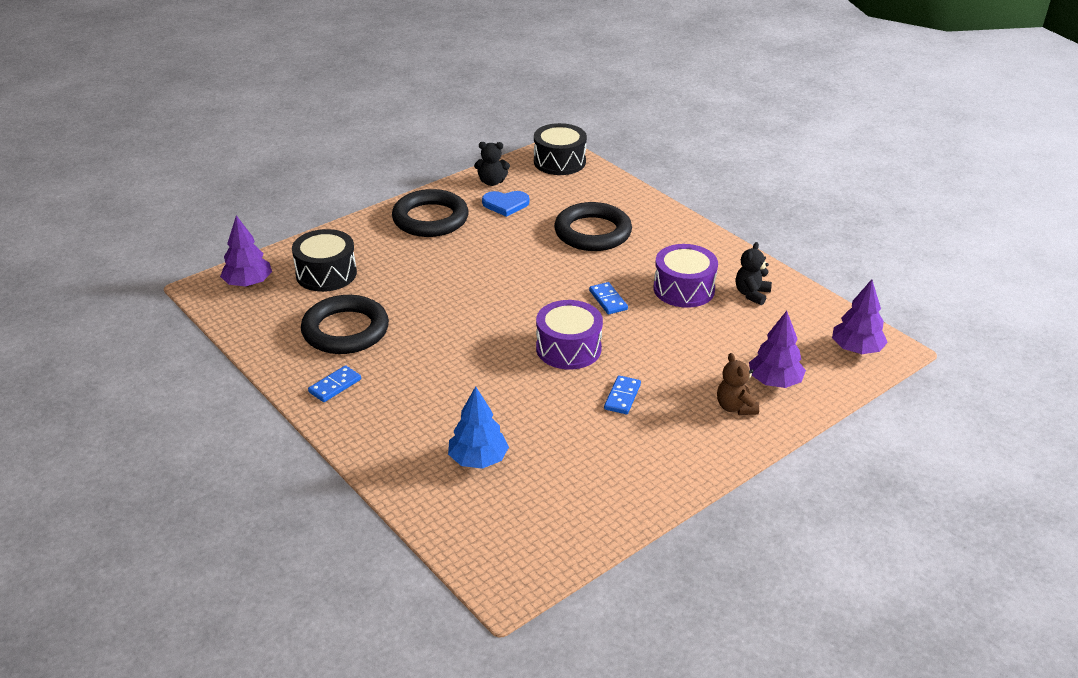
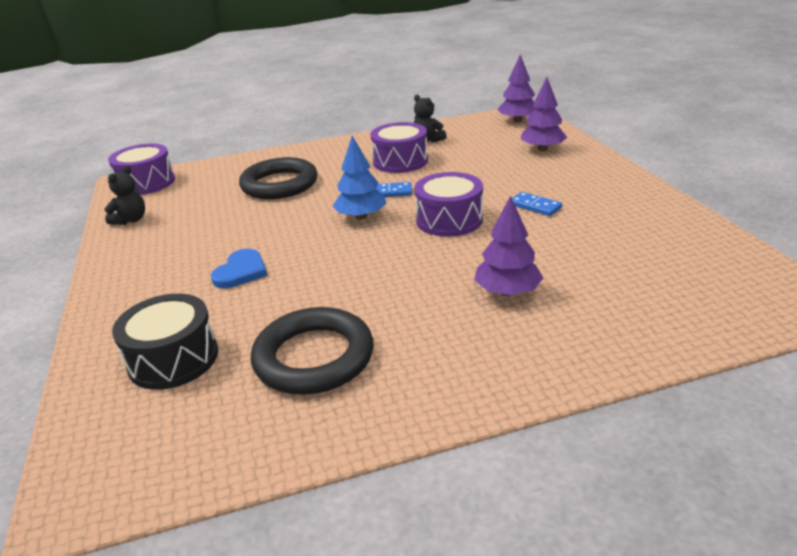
camera: 65 degrees left, 5 degrees down
(248, 283) = (115, 444): purple tree -> purple tree (507, 292)
(335, 386) = (427, 381): blue domino -> none
(430, 219) = (150, 265): black ring -> none
(478, 460) = (608, 292): blue tree -> blue tree (361, 216)
(505, 204) = (180, 218): blue heart -> blue heart (241, 271)
(559, 162) = (146, 183): black drum -> purple drum
(735, 407) = (568, 166): brown teddy bear -> none

